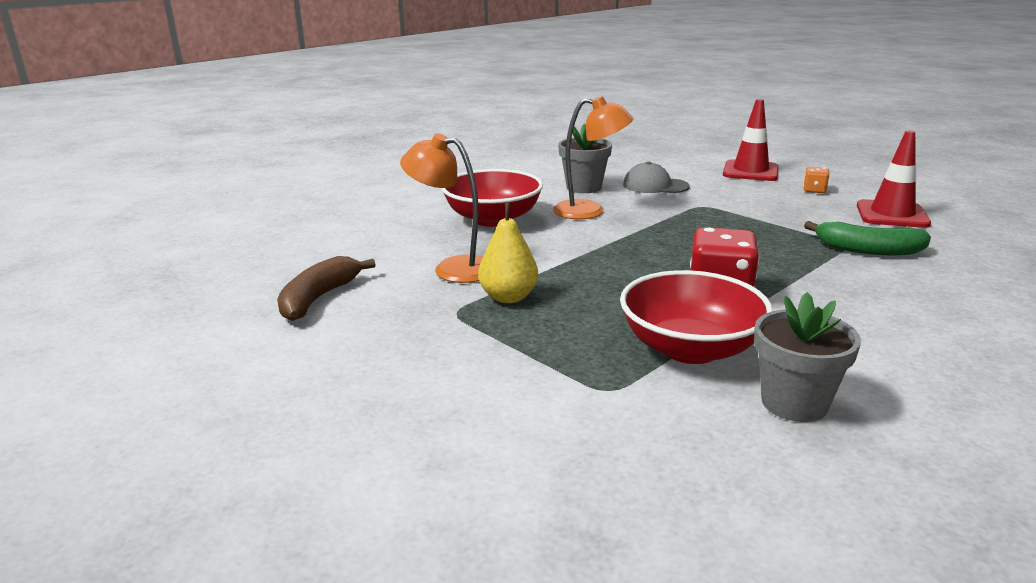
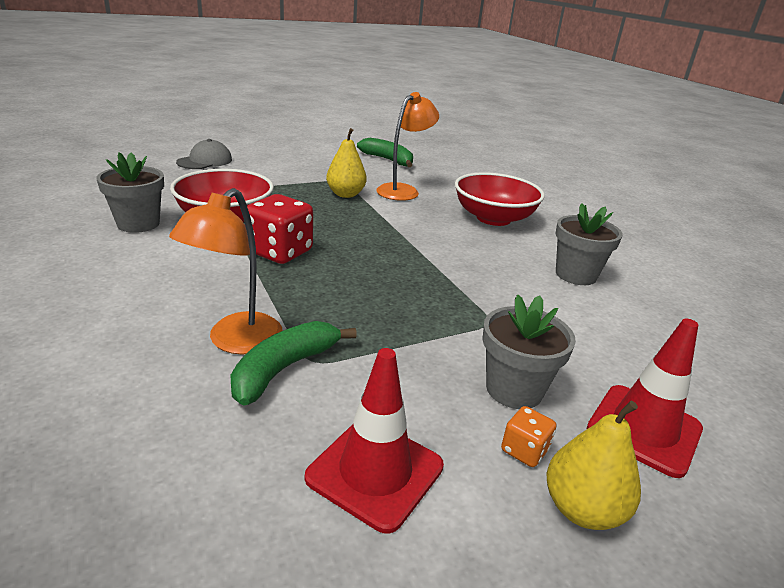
camera: 105 degrees right, 5 degrees up
(319, 298) = (388, 160): brown banana -> green banana
(590, 211) = (497, 258): orange lamp -> orange lamp (236, 342)
(655, 186) = (575, 318): grey cap -> grey cap (205, 161)
(768, 195) = (514, 389): none -> grey flower pot
(830, 180) = (582, 509): none -> yellow pear

